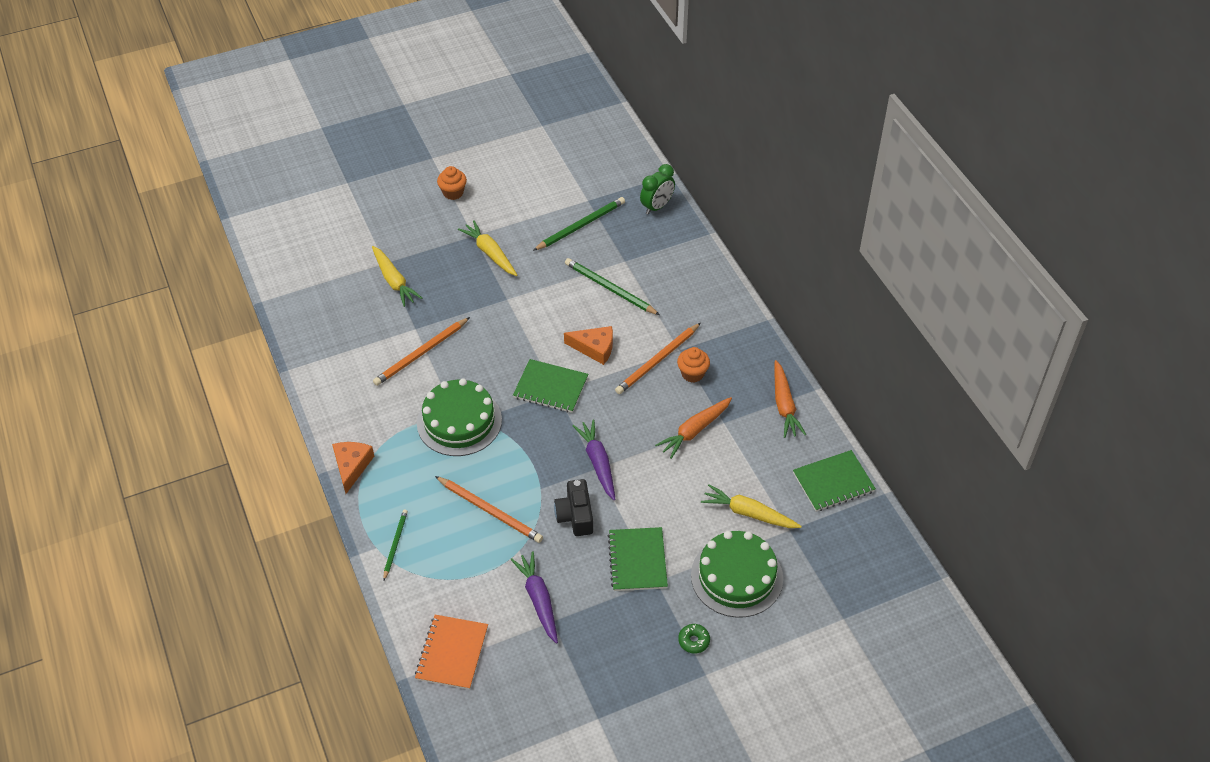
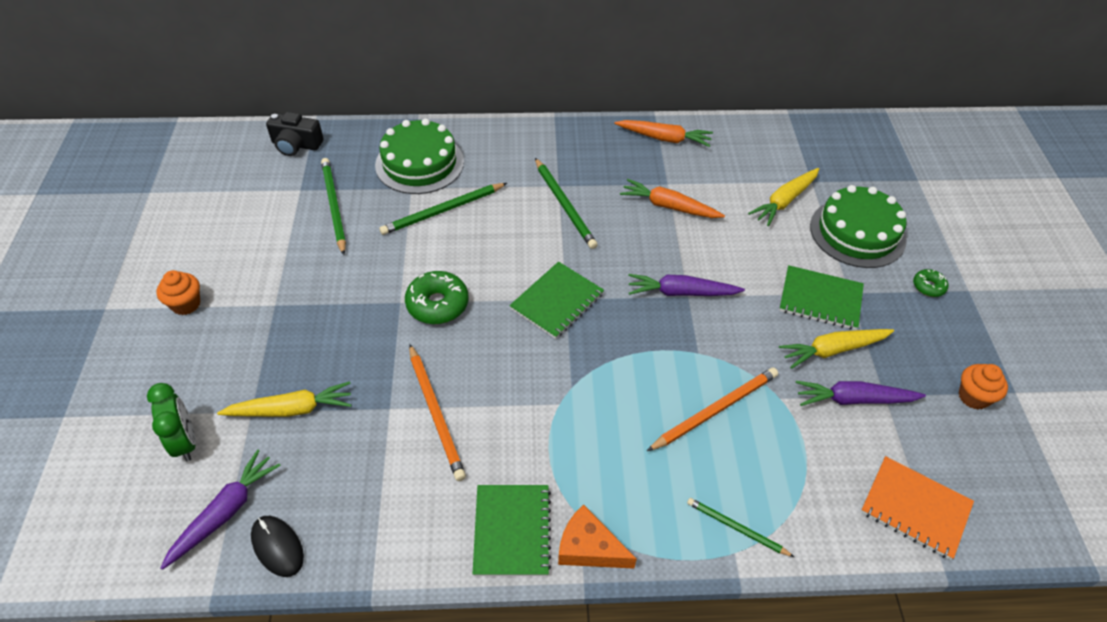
camera: 70 degrees left, 0 degrees up
(299, 316) = (277, 547): none -> black mouse
(312, 283) = (225, 513): none -> purple carrot
(459, 421) = (567, 403): green cake -> green cake (419, 163)
(490, 253) = (316, 297): yellow carrot -> yellow carrot (833, 350)
(514, 320) = (437, 304): none -> green donut
(575, 515) = (746, 333): black camera -> black camera (296, 145)
(594, 348) = (520, 248): orange cheese -> none
(657, 207) = (353, 142): green clock -> green clock (185, 442)
(657, 361) = (564, 205): orange pencil -> green pencil
(692, 374) = (595, 186): orange cupcake -> orange cupcake (973, 397)
(694, 431) = (669, 206): orange carrot -> orange carrot turned 135 degrees clockwise
(833, 482) = (766, 138): green notebook -> green notebook (512, 531)

